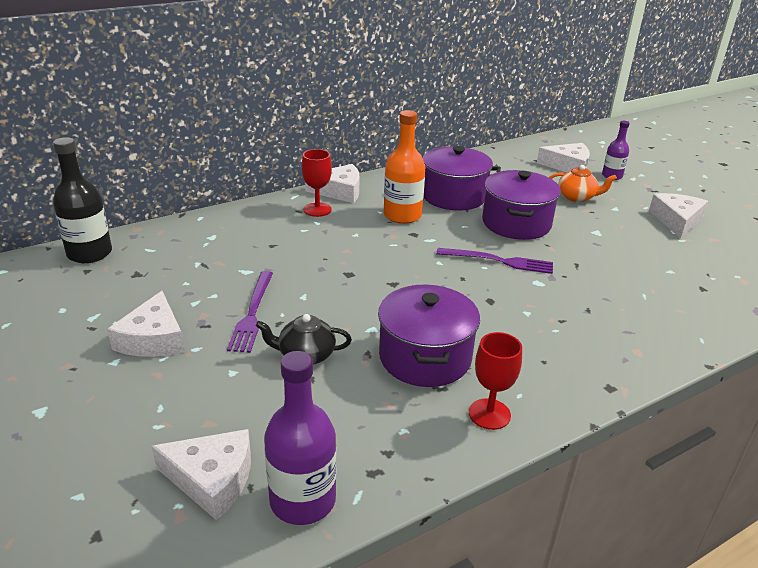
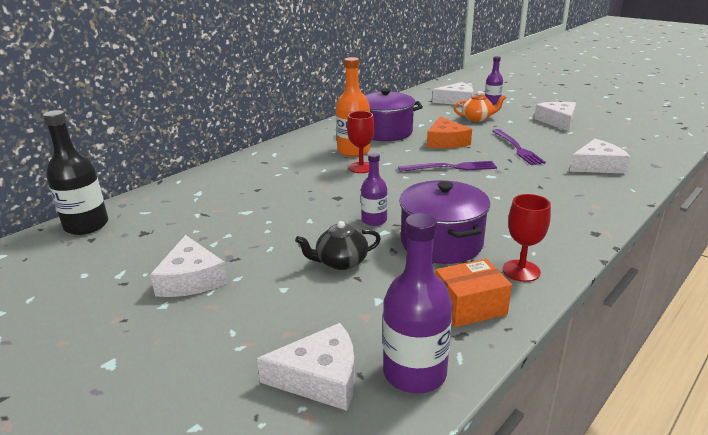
camera: 15 degrees left, 5 degrees down
(252, 313) = (272, 241): purple fork -> purple fork (517, 148)
(317, 209) = (280, 158): red goblet -> red goblet (361, 167)
(339, 191) = (290, 143): white cheese -> white cheese (597, 166)
(370, 312) = (374, 220): none -> purple bottle
(405, 442) = (470, 306): none -> orange box
(516, 223) = (446, 141): purple pot -> orange cheese

